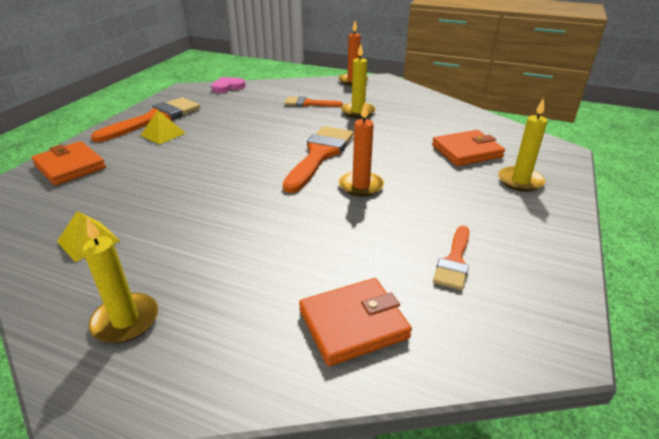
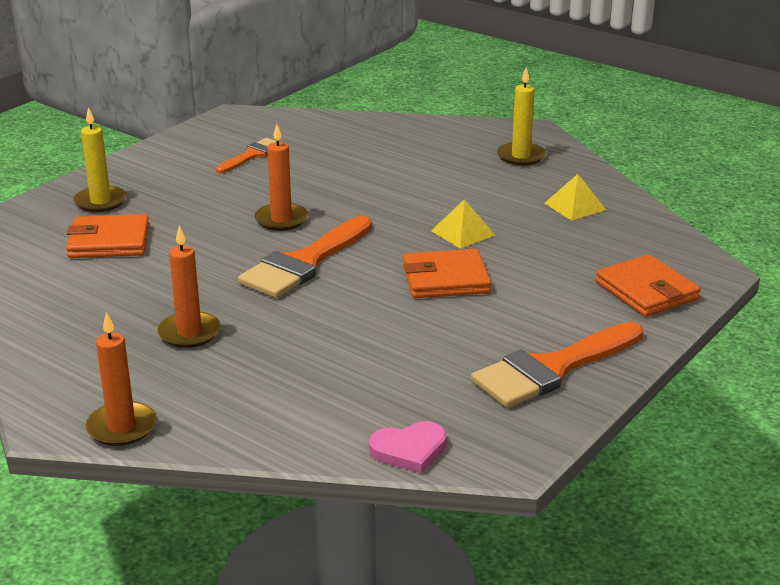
camera: 165 degrees left, 5 degrees down
(163, 134) = (530, 330): yellow pyramid -> yellow pyramid (463, 233)
(308, 103) = (262, 367): orange brush -> none
(353, 324) = (358, 137): orange wallet -> orange wallet (445, 279)
(358, 112) = (189, 333): yellow candle -> orange candle

